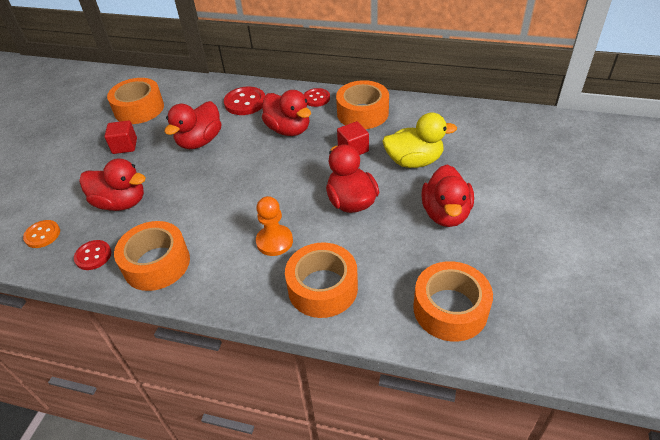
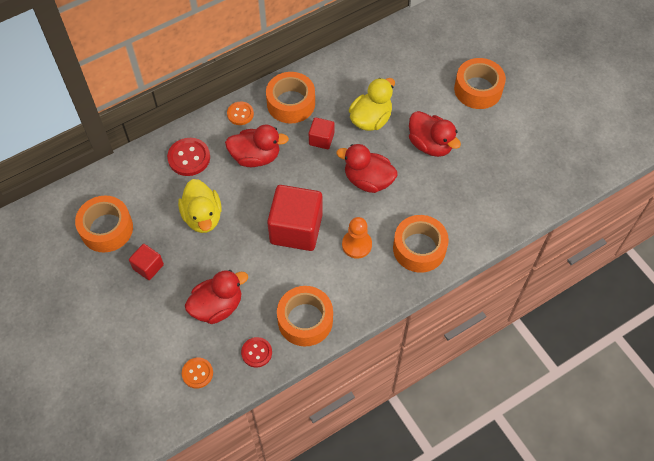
camera: 50 degrees left, 15 degrees up
(200, 141) = (203, 217): red duck -> yellow duck
(247, 194) = (296, 229): none -> red cube
(316, 98) = (240, 114): red button -> orange button
(450, 309) = (494, 203): orange tape -> orange tape (478, 89)

